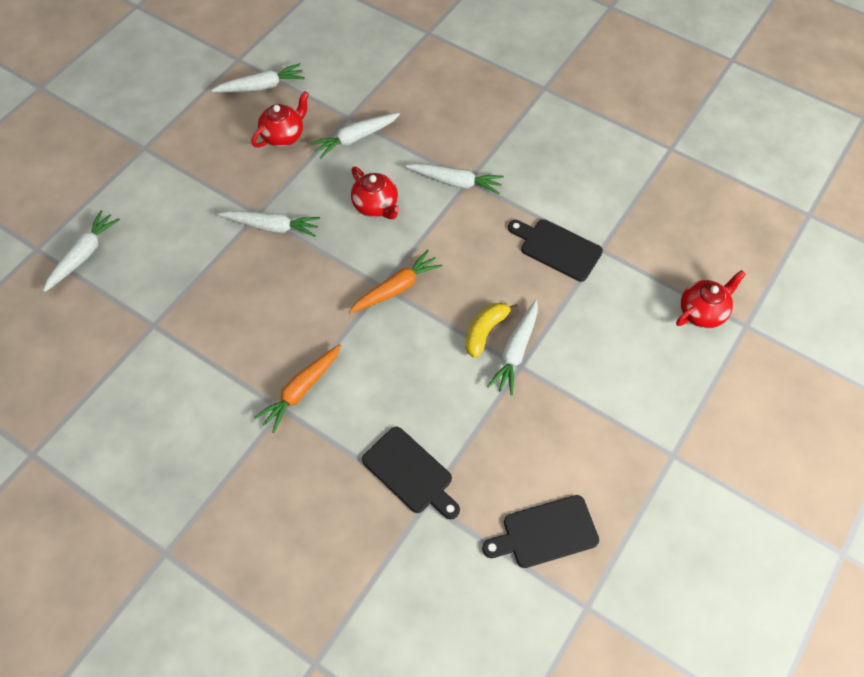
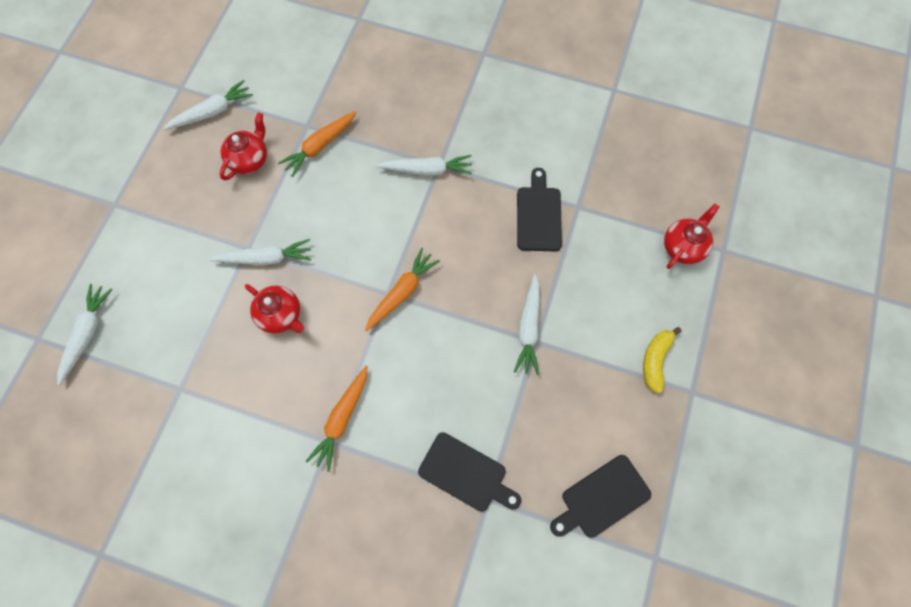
camera: 15 degrees left, 10 degrees up
(355, 138) = (320, 146): white carrot -> orange carrot
(376, 206) = (359, 212): red teapot -> red teapot (281, 315)
(485, 331) = (496, 315): yellow banana -> yellow banana (655, 360)
(557, 248) = (539, 215): black cutting board -> black cutting board turned 75 degrees clockwise

